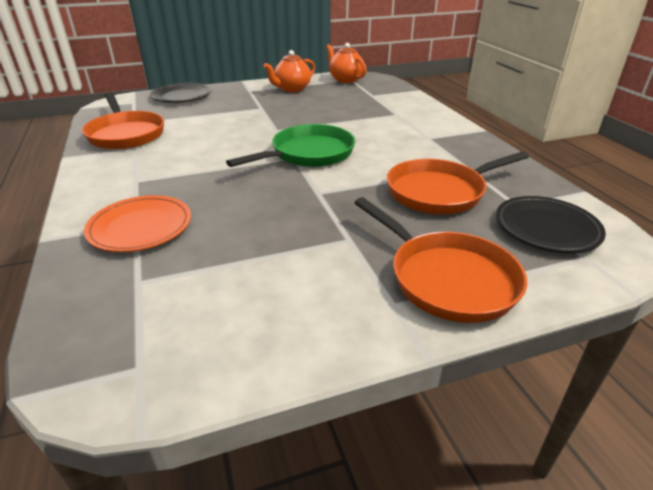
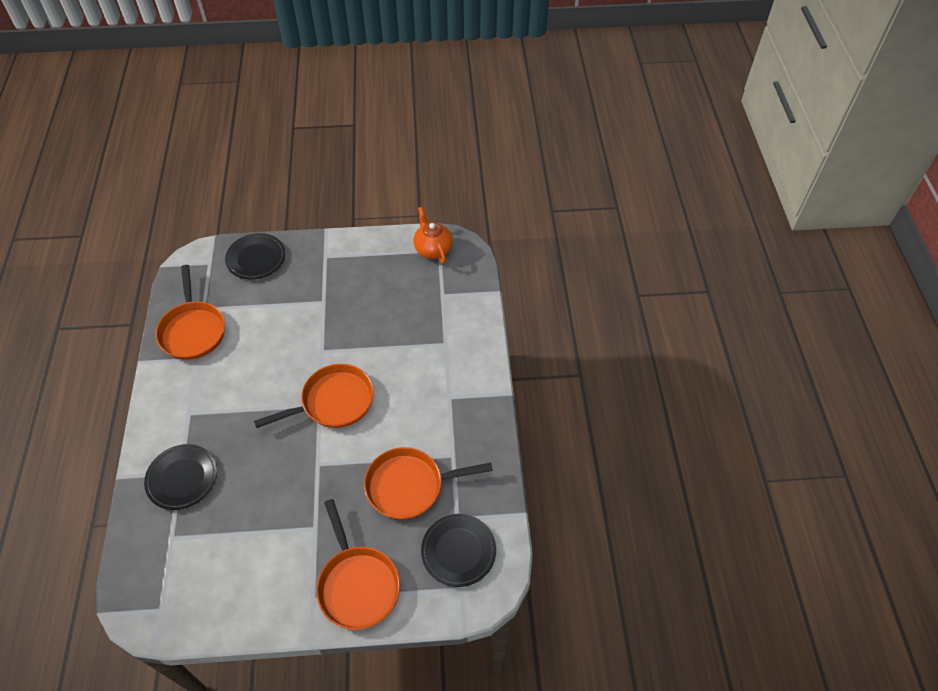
camera: 15 degrees right, 20 degrees up
(140, 227) = (182, 478): orange plate -> black plate
(292, 89) = (368, 263): orange teapot -> none
(308, 154) = (333, 402): green pan -> orange pan

